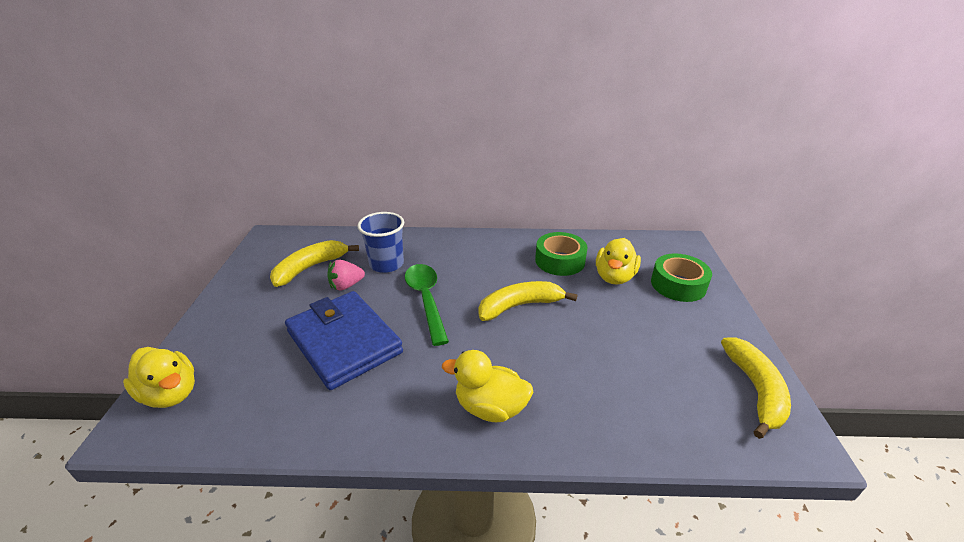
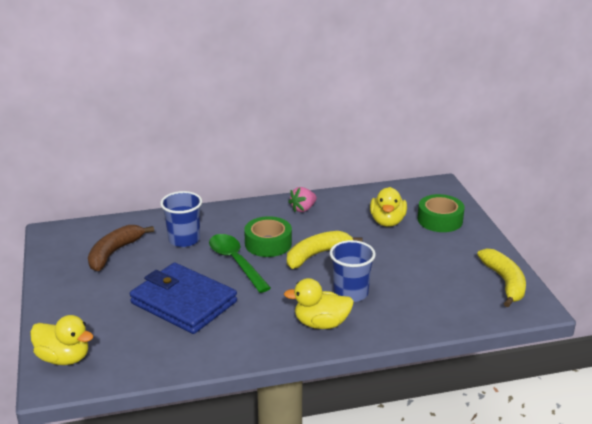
camera: 15 degrees left, 5 degrees down
(310, 268) = (114, 253): yellow banana -> brown banana
(346, 285) = (158, 262): pink strawberry -> pink strawberry (303, 209)
(543, 367) = (350, 293): none -> blue cup
(560, 261) = (337, 215): green tape -> green tape (268, 243)

